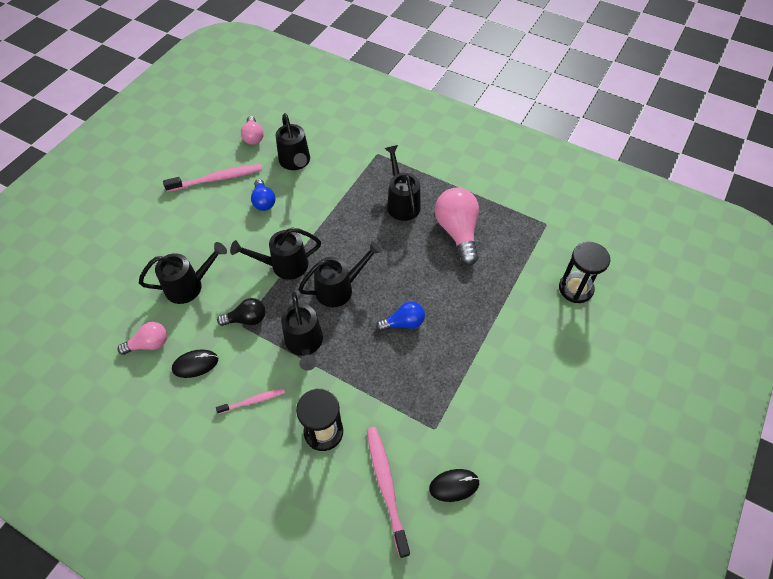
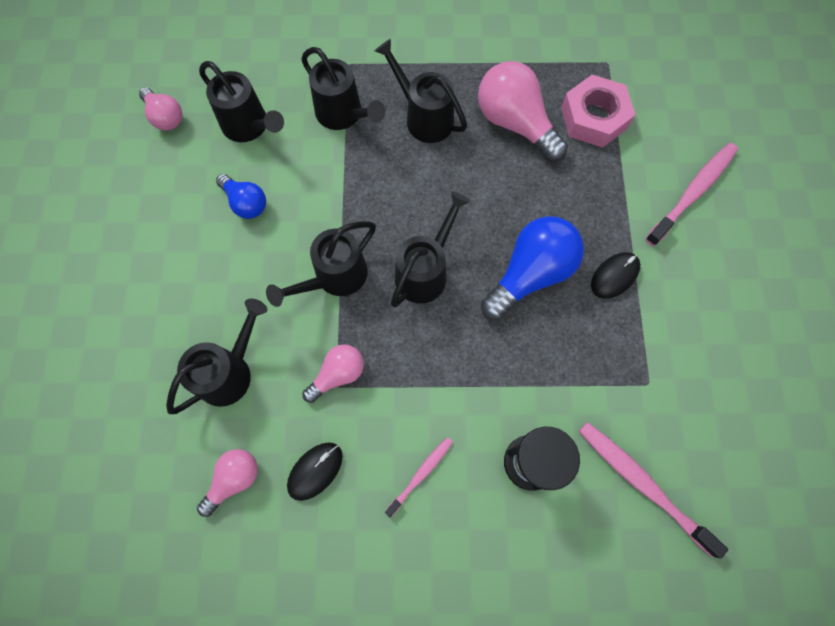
camera: 30 degrees left, 15 degrees up
(217, 179) = (158, 202): pink toothbrush -> pink toothbrush (692, 193)
(247, 319) = (338, 374): black light bulb -> pink light bulb
(304, 344) = (432, 366): black watering can -> black watering can (343, 115)
(404, 323) = (530, 274): blue light bulb -> blue light bulb, size x1.76
(454, 485) = (711, 438): black mouse -> black mouse (614, 276)
(513, 252) = (594, 118): none -> pink nut
(575, 289) = (689, 129): black hourglass -> none

